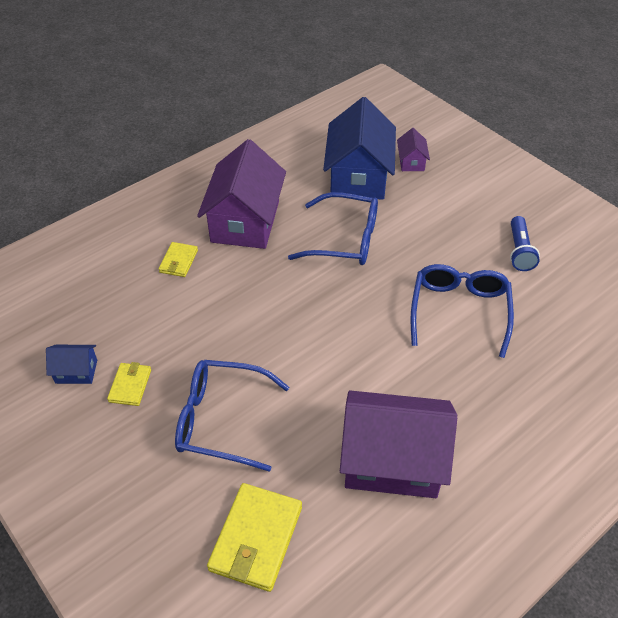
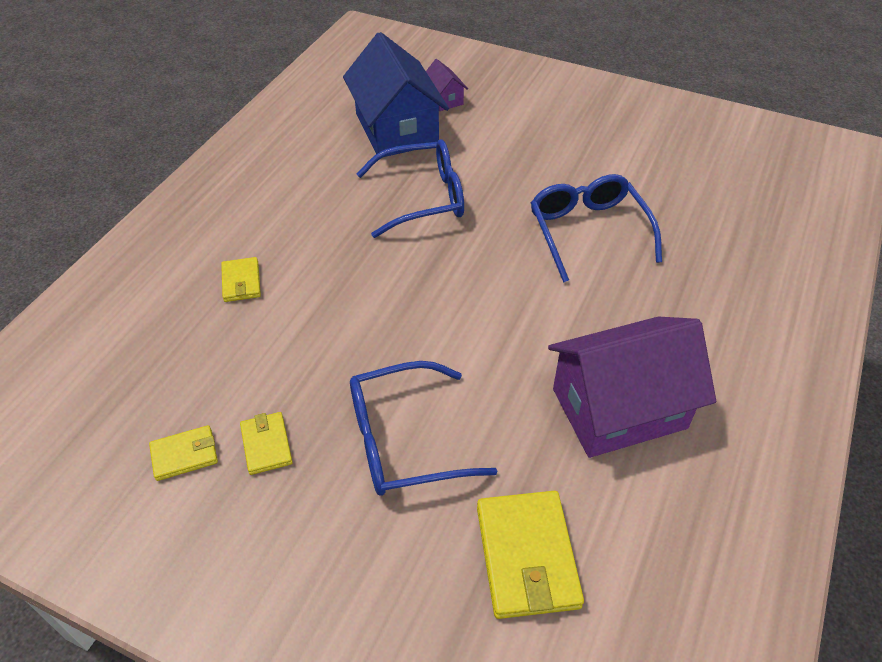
camera: 25 degrees left, 0 degrees up
(76, 371) = (184, 455): blue house -> yellow wallet
(245, 221) = (296, 213): purple house -> none
(519, 251) = (608, 154): blue flashlight -> none

